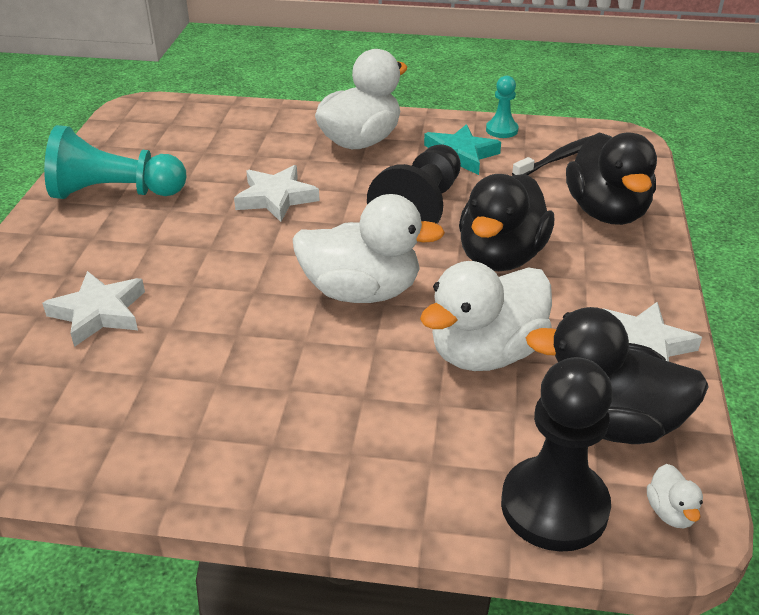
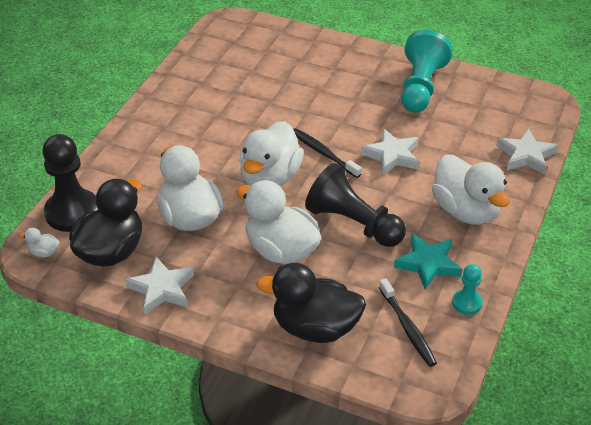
camera: 105 degrees right, 5 degrees up
(99, 313) = (293, 79): white star -> white star (526, 155)
(288, 253) = (323, 153): none -> black toothbrush
(501, 257) = (281, 250): black duck -> white duck

